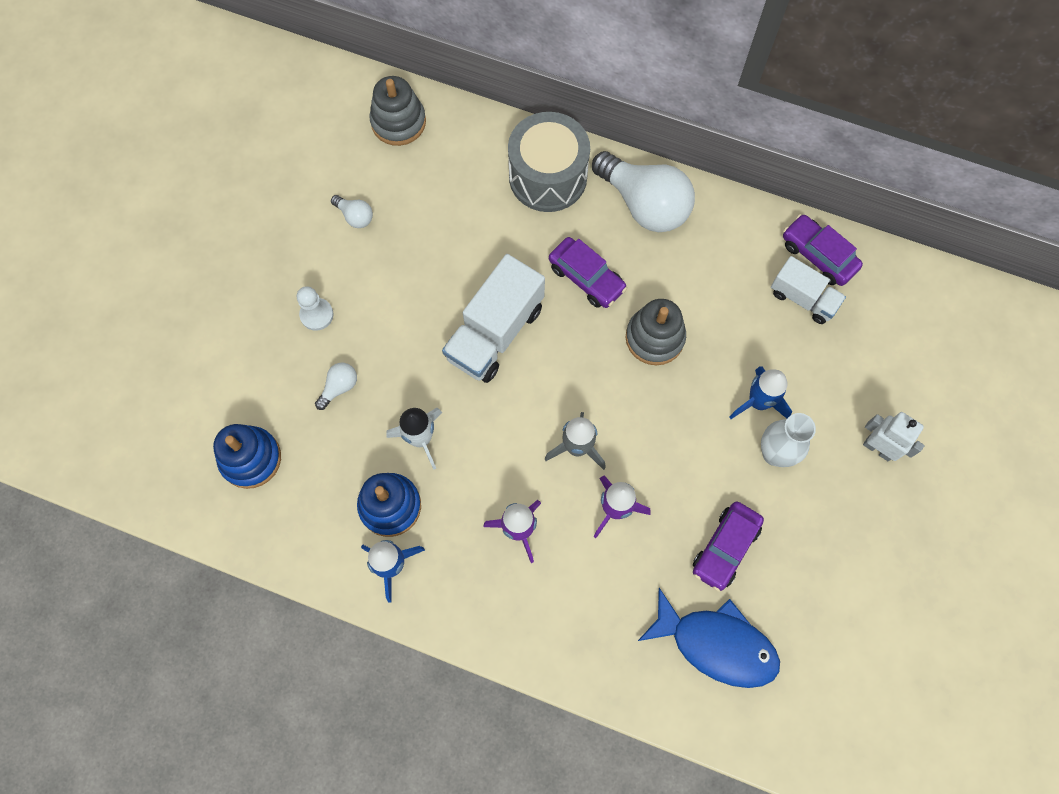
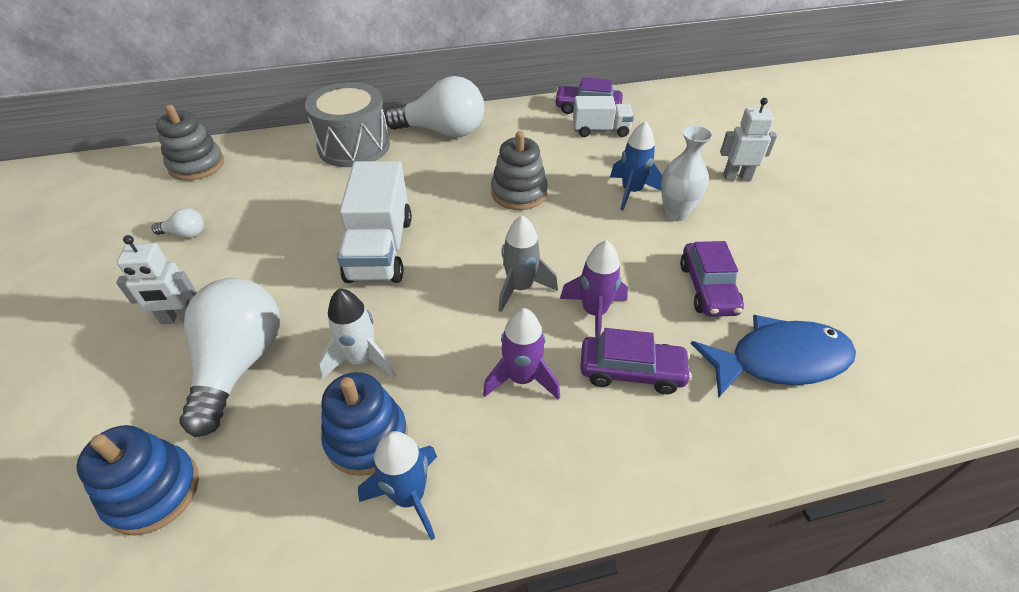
camera: 35 degrees left, 25 degrees down
(316, 315) = (179, 319): white pawn -> white robot
(339, 387) = (239, 364): white light bulb -> white light bulb, size x2.31
(586, 278) = (433, 184): purple car -> purple car (631, 371)

